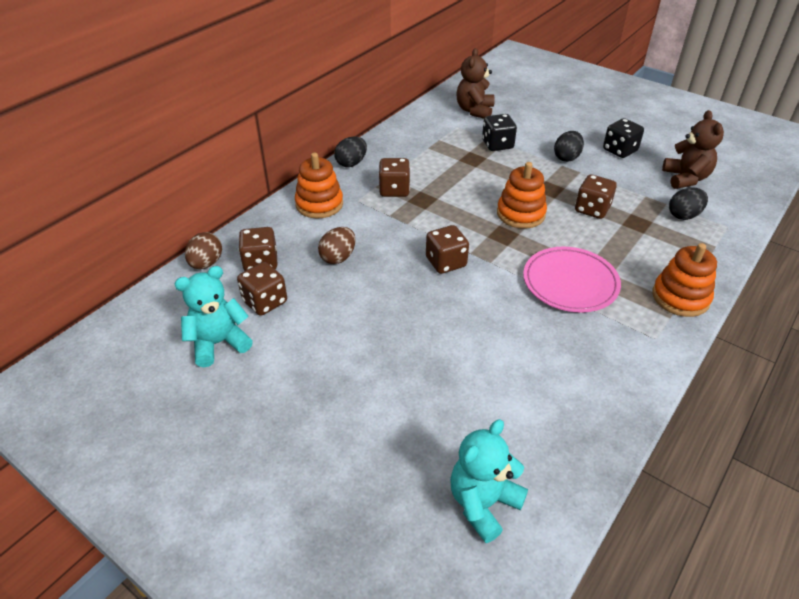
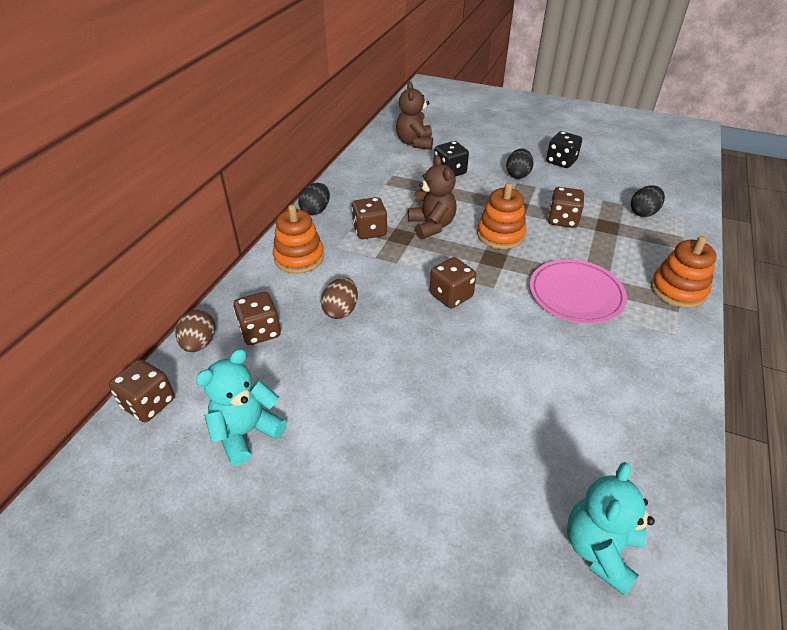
camera: 15 degrees left, 0 degrees up
(265, 302) = (281, 374): brown dice -> brown dice (149, 403)
(685, 178) = (628, 179): brown teddy bear -> brown teddy bear (432, 226)

